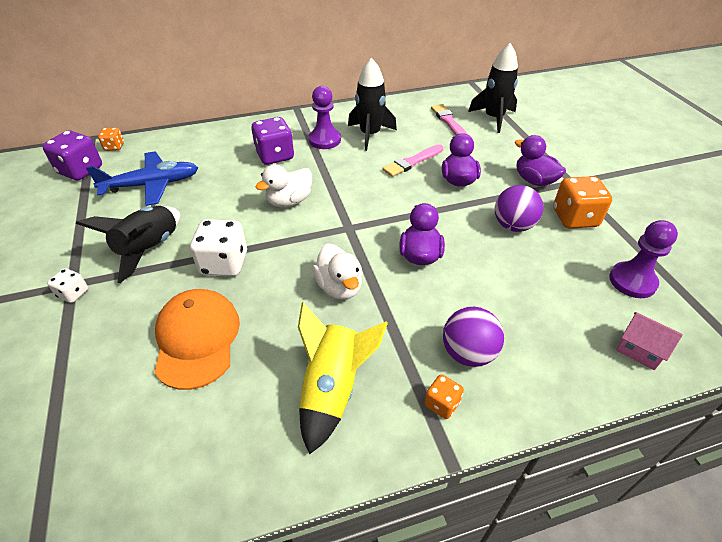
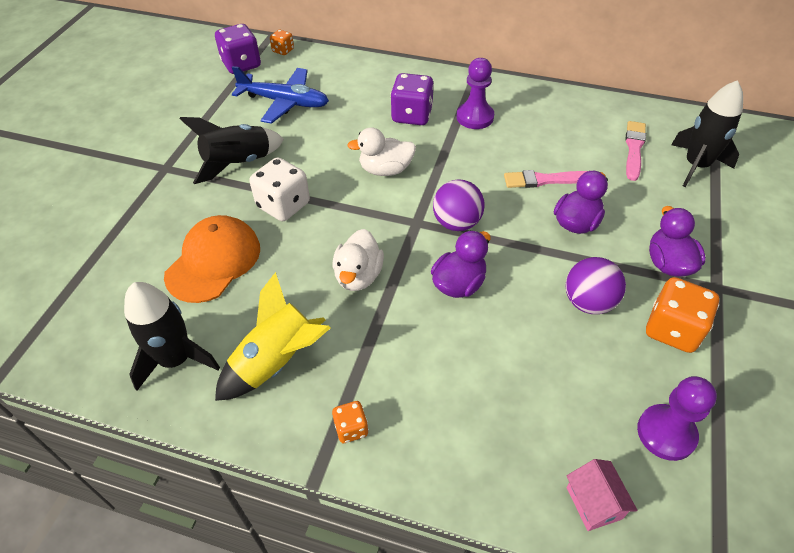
camera: 35 degrees right, 5 degrees up
(73, 293) = (161, 177): white dice -> none
(370, 135) = (527, 129): black rocket -> black rocket (176, 359)
(468, 353) = (415, 400): purple ball -> purple ball (456, 223)

